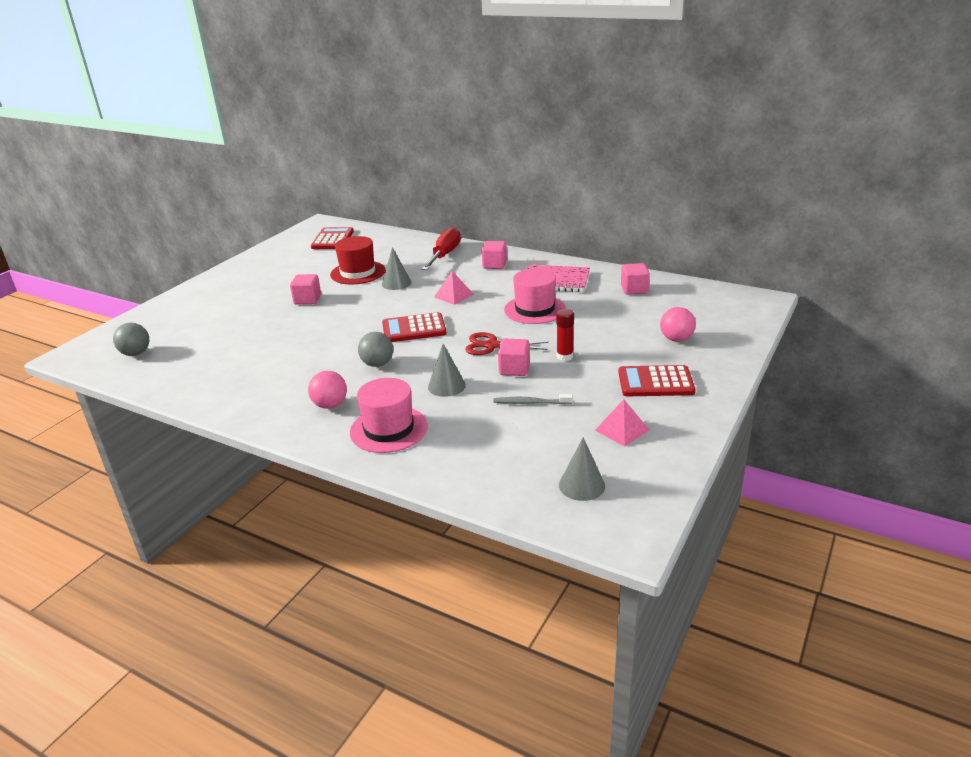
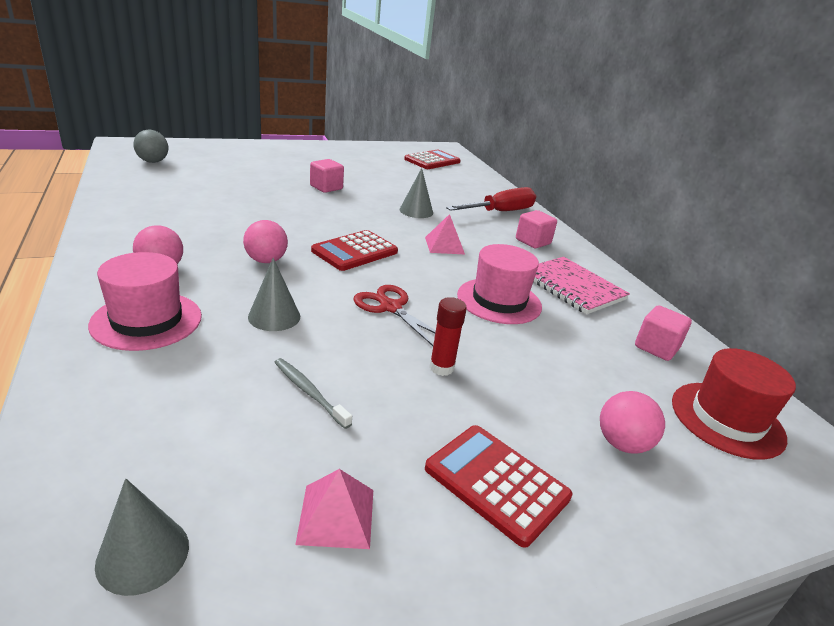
camera: 35 degrees right, 0 degrees up
(358, 272) = (402, 189): red hat -> red hat (727, 419)
(377, 364) = (266, 260): grey ball -> pink ball
(414, 329) = (355, 251): red calculator -> red calculator turned 75 degrees counterclockwise
(514, 369) = (365, 344): pink cube -> none

